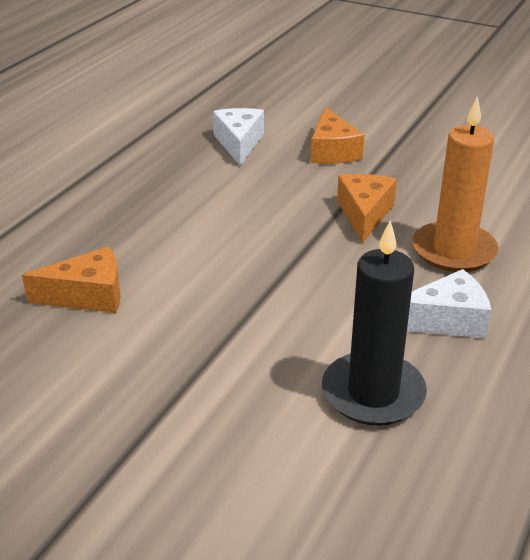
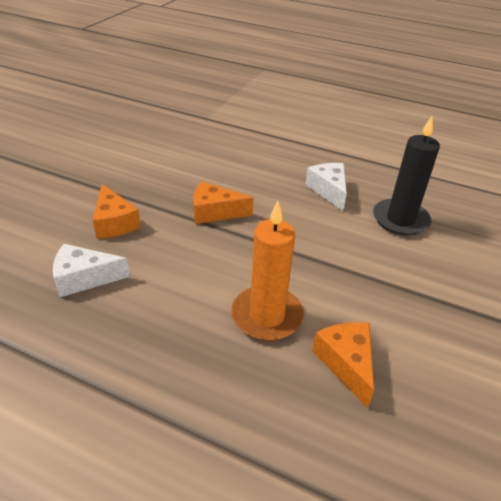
camera: 95 degrees left, 5 degrees up
(332, 151) = (114, 223): orange cheese -> orange cheese turned 75 degrees clockwise
(453, 251) = (258, 181): orange candle -> orange candle (266, 316)

